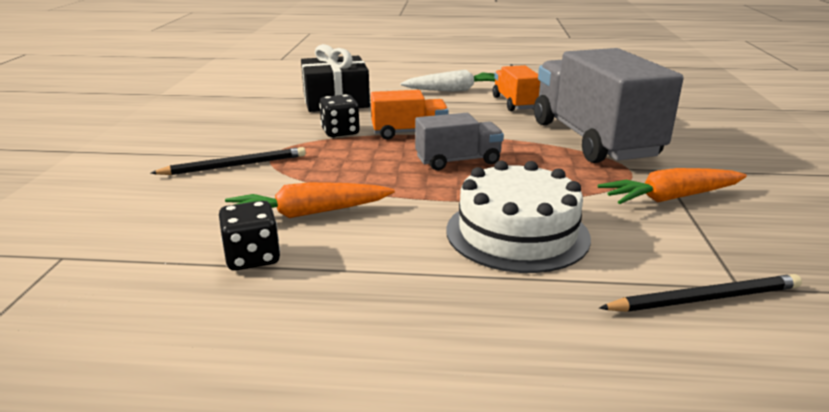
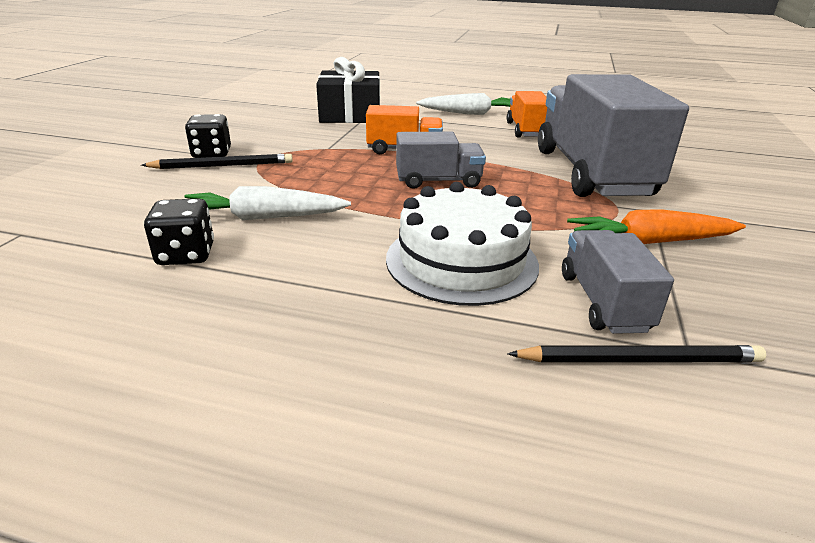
camera: 10 degrees right, 5 degrees up
(308, 213) = (263, 218): orange carrot -> white carrot
(340, 132) = (338, 143): black dice -> black dice (212, 153)
(655, 255) = (603, 302): none -> grey truck

